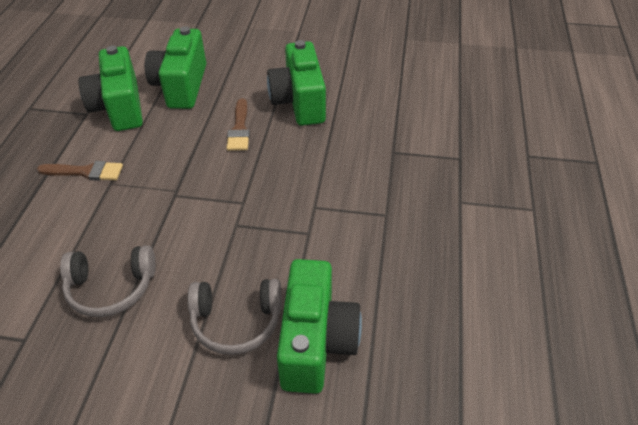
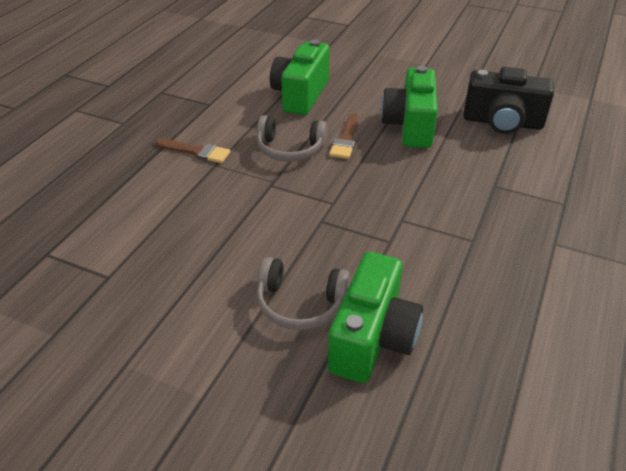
camera: 15 degrees right, 5 degrees down
(111, 288) = (194, 251): grey headphones -> grey headphones (290, 149)
(119, 107) = (240, 104): green camera -> none
(385, 82) = (502, 122): none -> black camera

